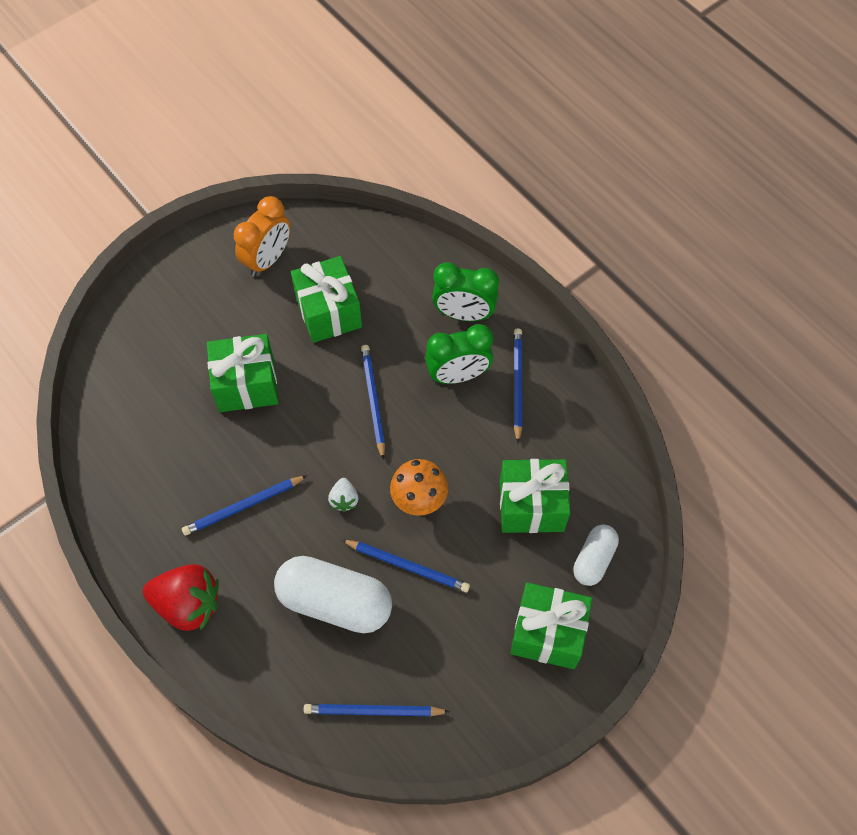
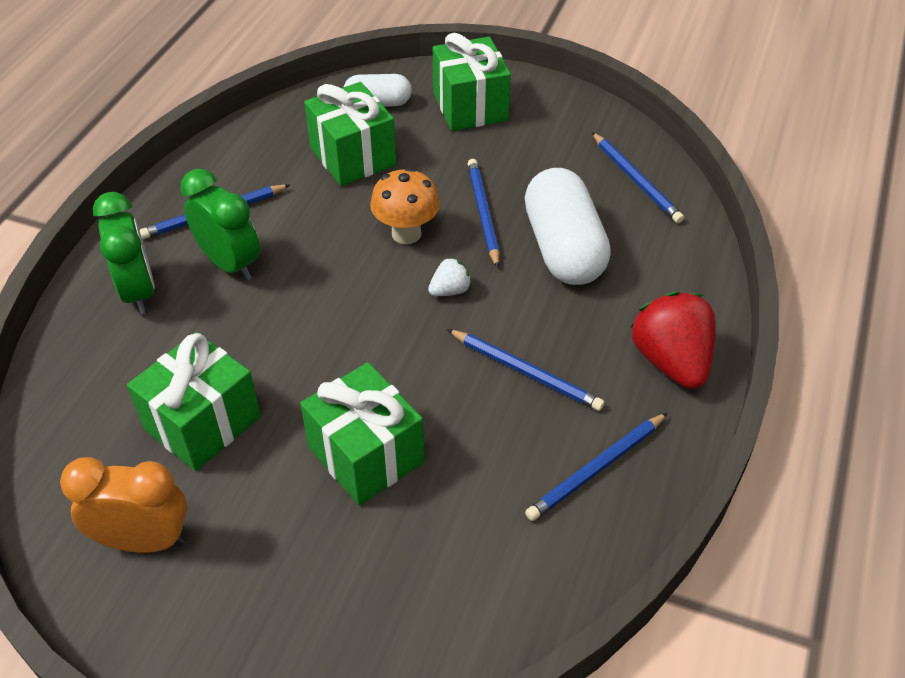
camera: 120 degrees left, 15 degrees down
(373, 401) = (309, 321): blue pencil -> blue pencil (597, 469)

